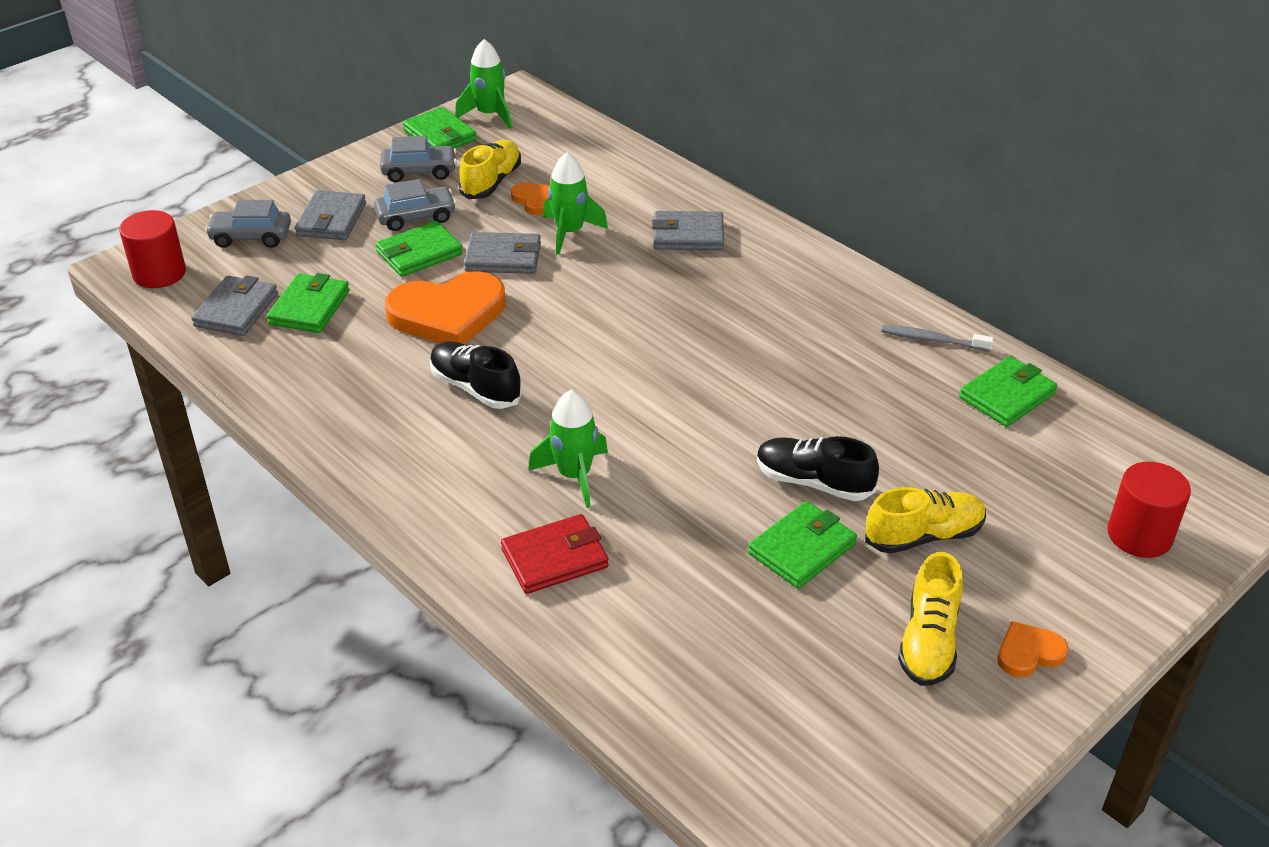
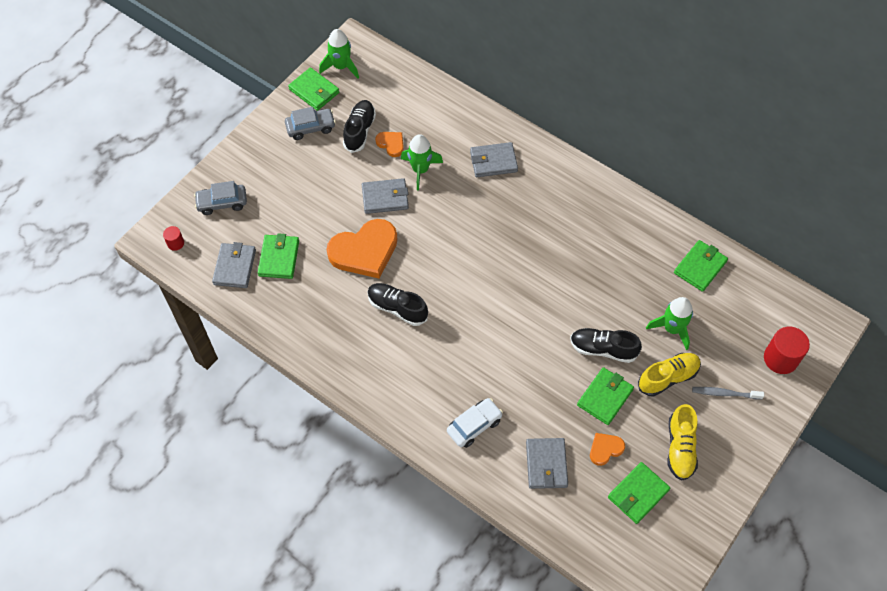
camera: 10 degrees left, 20 degrees up
(159, 273) = (175, 243): red cylinder -> red cylinder, size x0.52
(331, 220) = (268, 180): grey wallet -> grey wallet (546, 464)
(416, 217) = (321, 170): grey car -> none
(419, 253) = (332, 202): green wallet -> green wallet (638, 494)
(491, 182) = (359, 131): yellow shoe -> black shoe
(555, 558) = (474, 425): red wallet -> white car
(574, 475) = (470, 365): green rocket -> green rocket (672, 329)
(933, 340) = (653, 229): grey toothbrush -> grey toothbrush (725, 393)
(1028, 652) = (731, 447): orange heart -> orange heart (605, 449)

